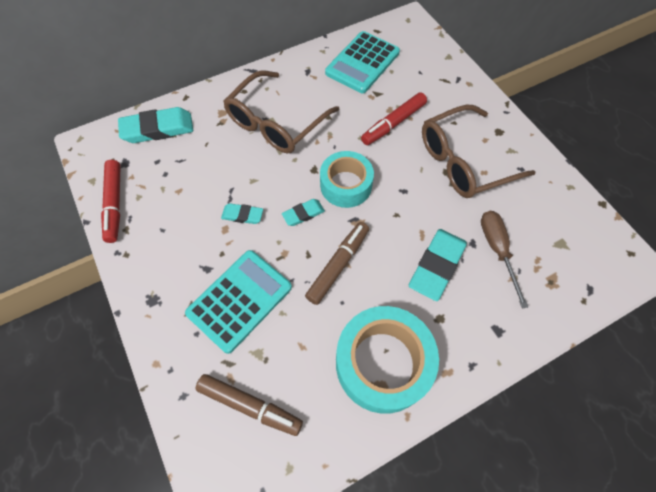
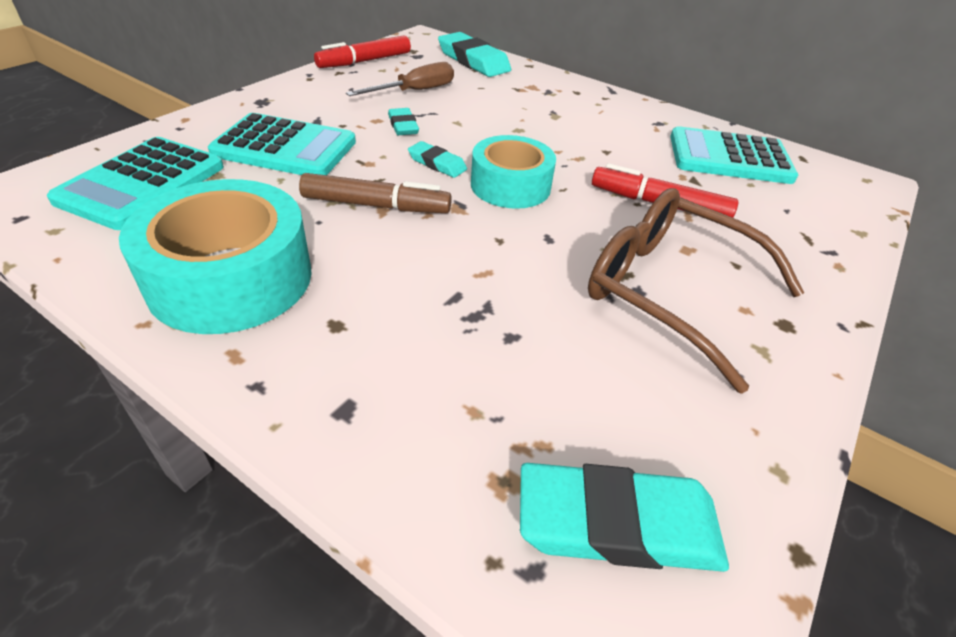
camera: 60 degrees right, 20 degrees down
(250, 405) = (142, 183): brown marker -> turquoise calculator
(276, 123) = (554, 119): brown glasses -> none
(437, 266) = (435, 300): turquoise eraser -> turquoise eraser (617, 524)
(497, 250) = (519, 373): brown screwdriver -> brown screwdriver (415, 91)

